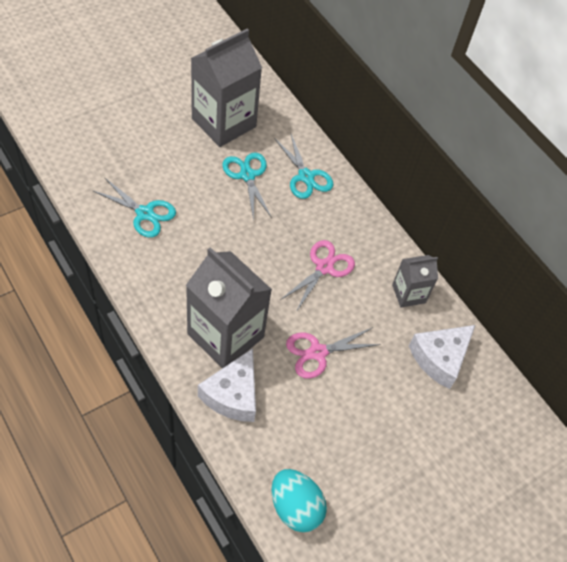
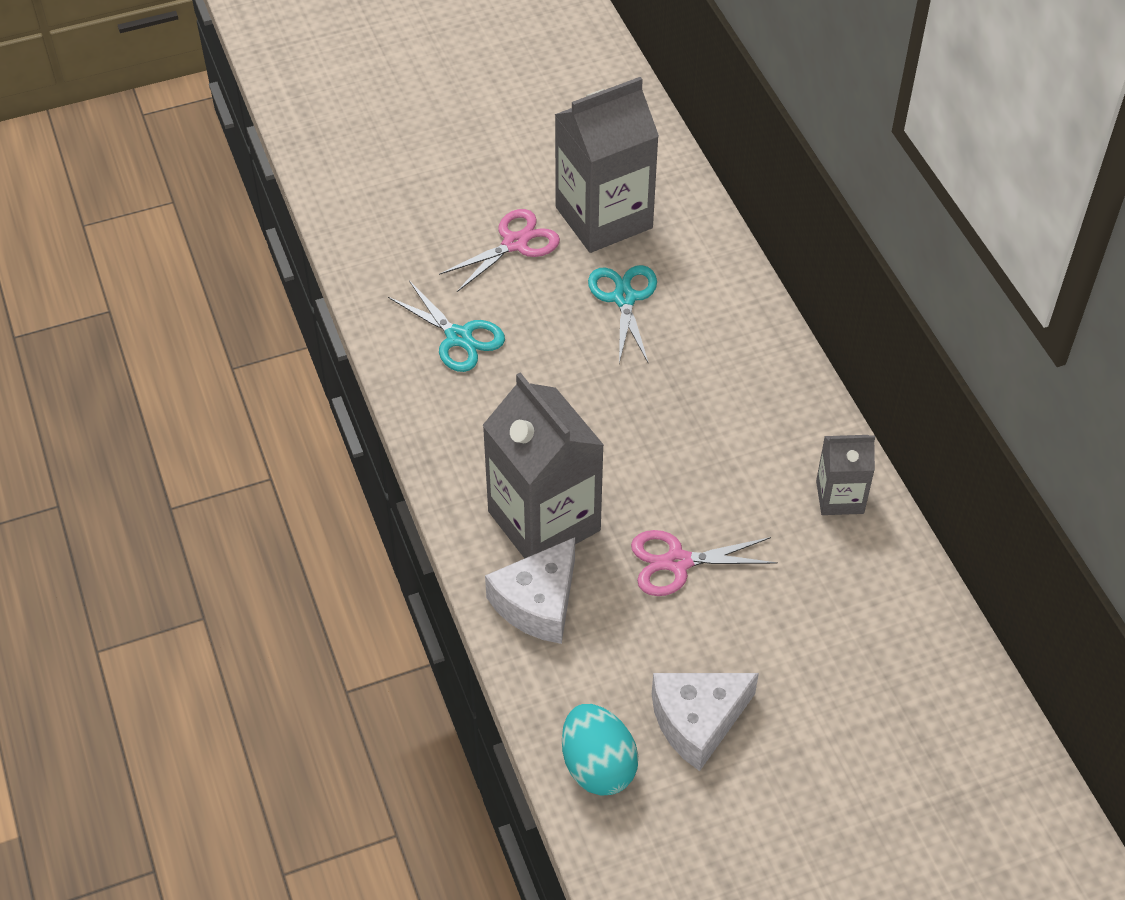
camera: 20 degrees right, 5 degrees down
(306, 176) = (715, 309): turquoise scissors -> none
(324, 267) = (714, 443): pink scissors -> pink scissors (515, 243)
(439, 358) = (867, 595): white cheese -> white cheese (697, 721)

